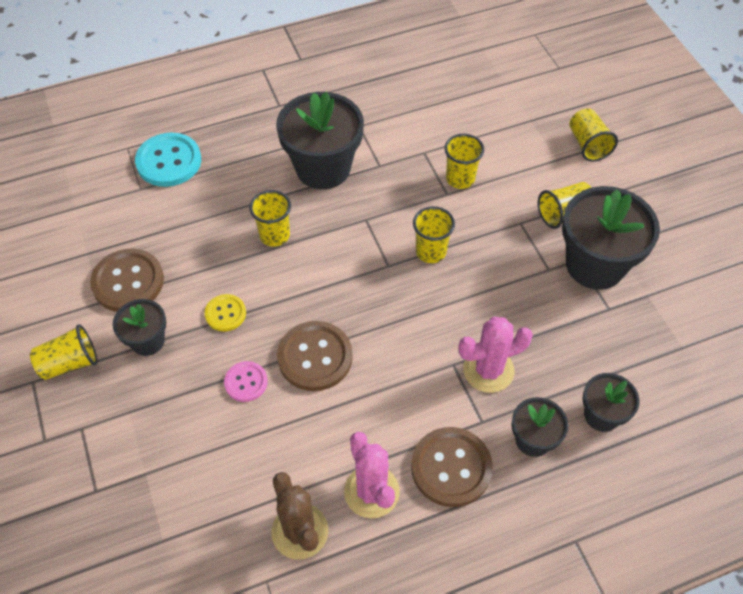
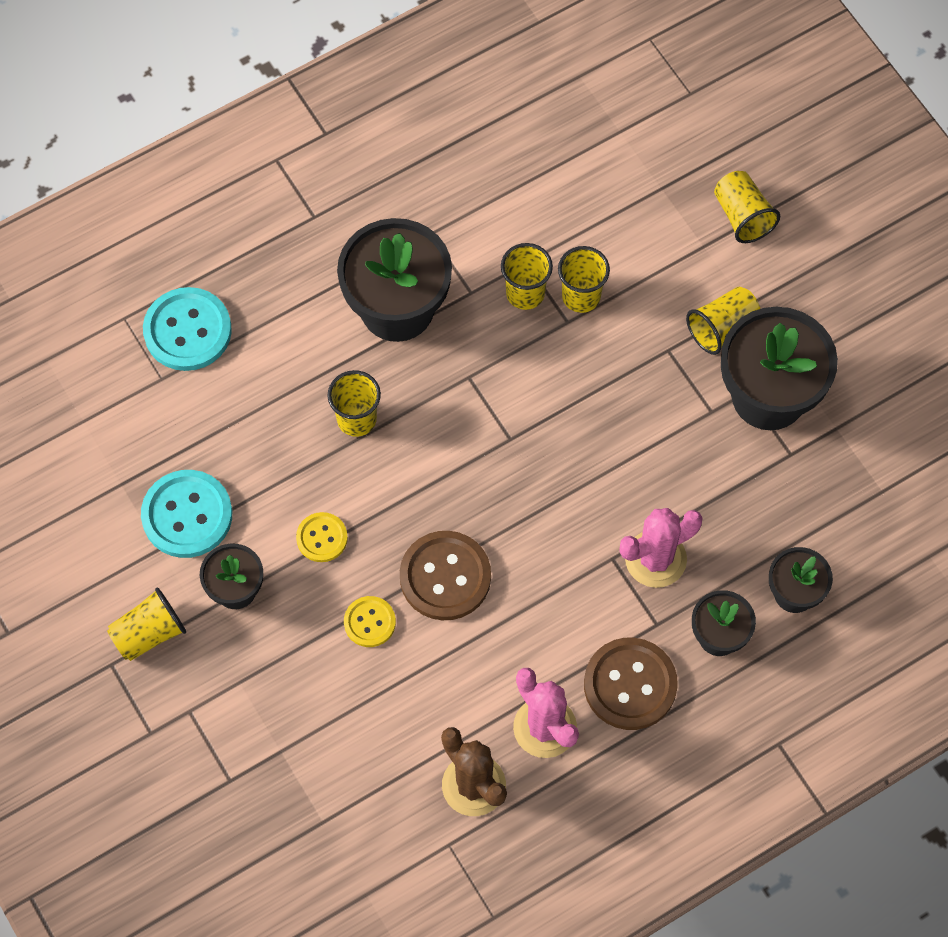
camera: 10 degrees left, 10 degrees up
(128, 282) = (187, 515): brown button -> turquoise button
(246, 382) = (369, 622): pink button -> yellow button
(431, 252) = (560, 411): yellow cup -> yellow cup (525, 293)

